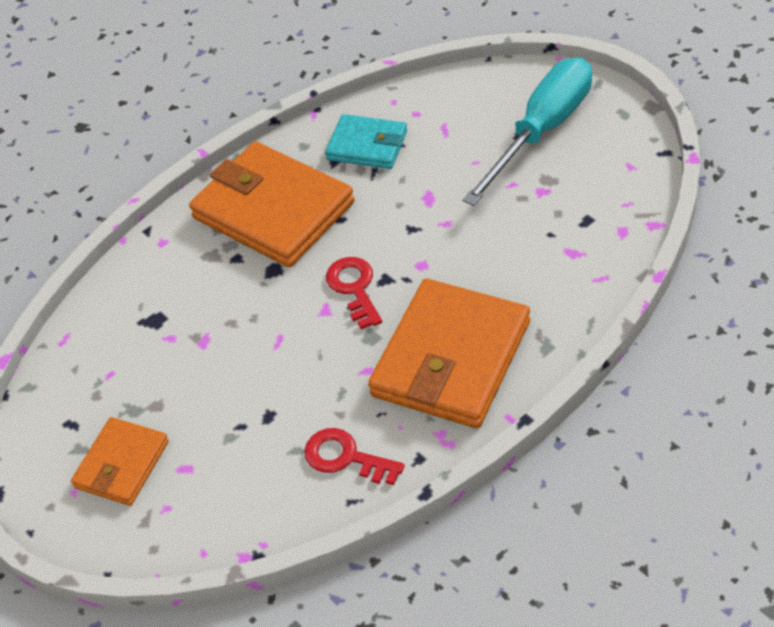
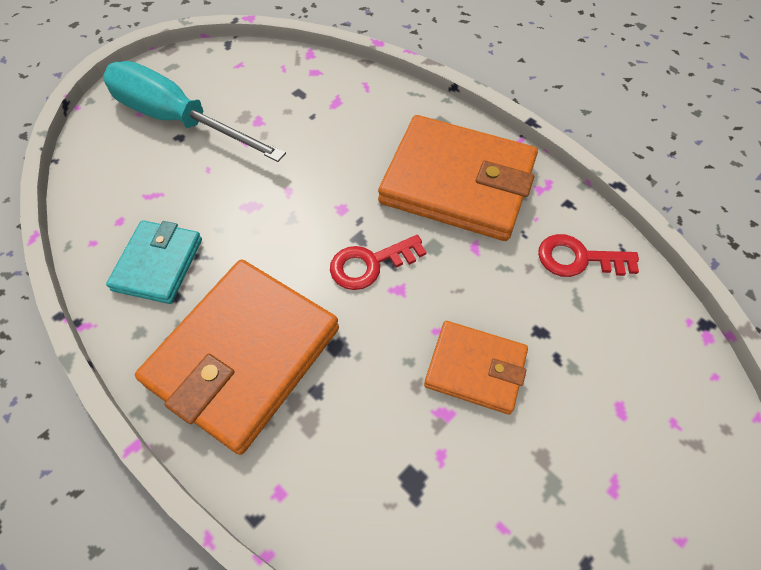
camera: 100 degrees left, 10 degrees up
(121, 464) = (632, 485): orange wallet -> orange wallet (475, 369)
(346, 457) = (578, 258): red key -> red key turned 75 degrees clockwise

